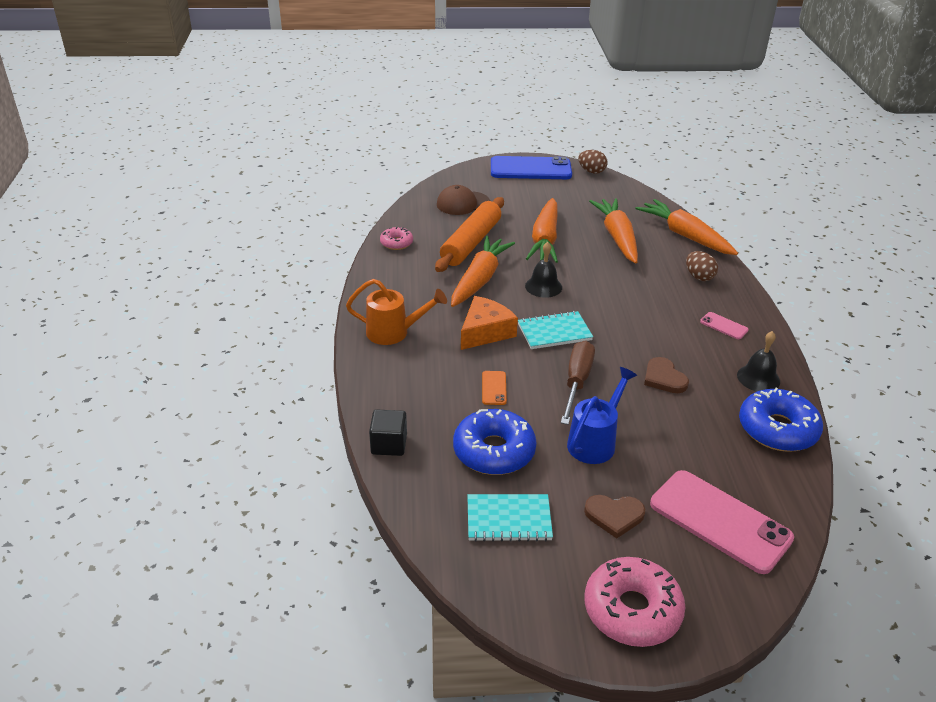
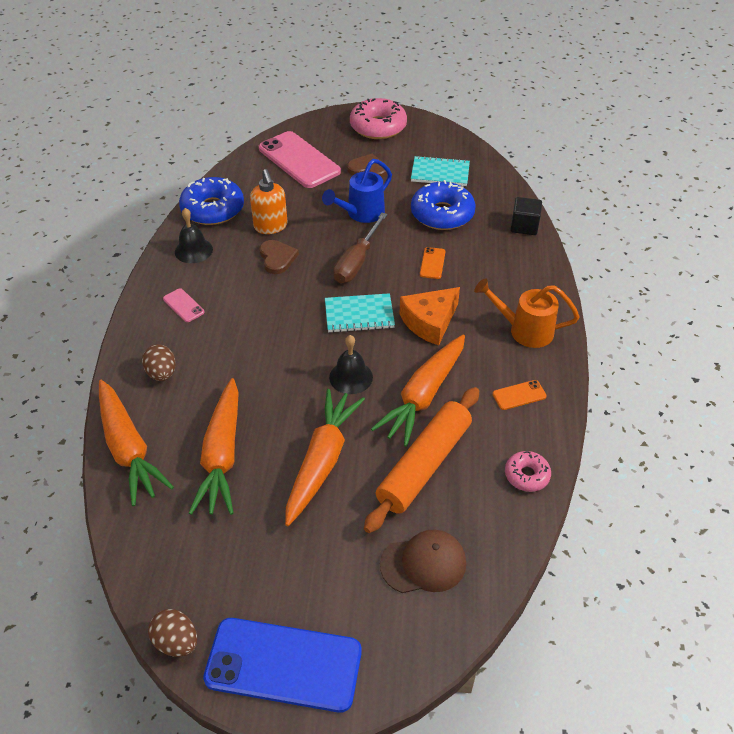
camera: 170 degrees left, 10 degrees up
(400, 286) = (519, 395): none -> orange phone
(694, 414) = (271, 226): none -> orange soap dispenser

